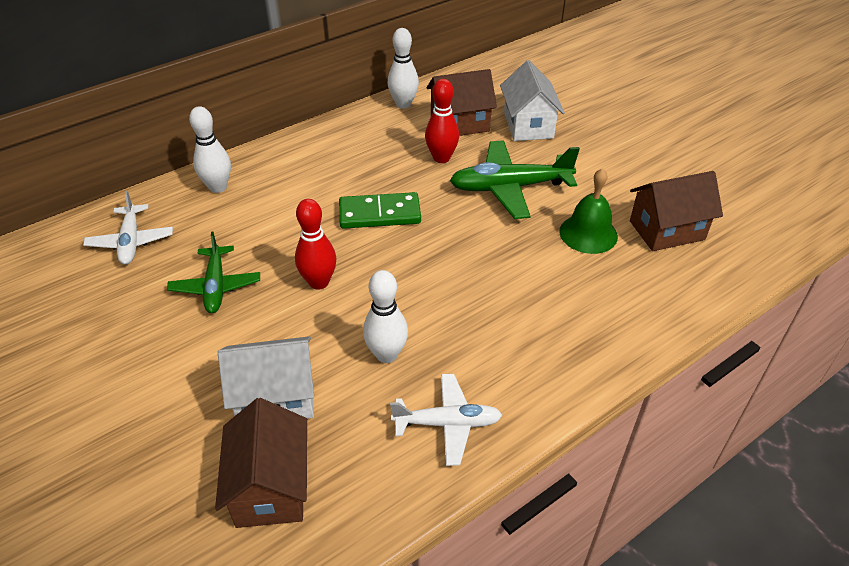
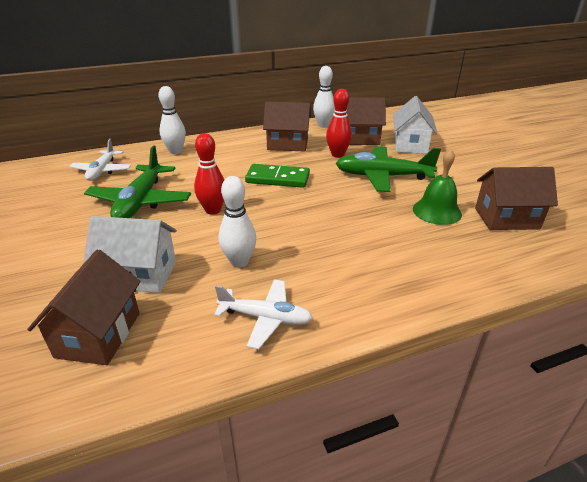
camera: 15 degrees right, 10 degrees down
(216, 286) = (140, 202): green plane -> green plane, size x1.55
(368, 149) = (287, 144): none -> brown house

